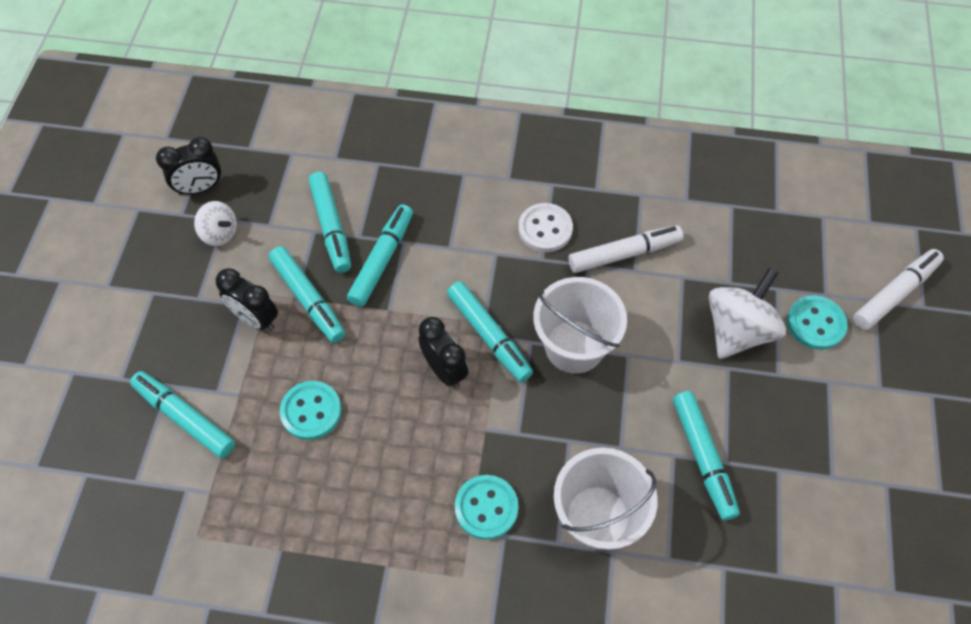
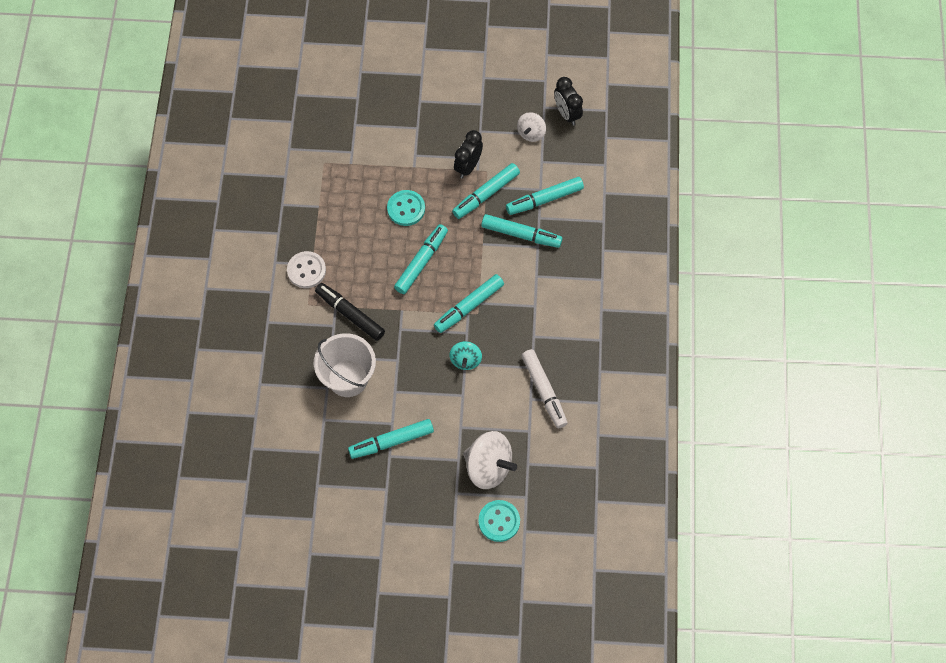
camera: 85 degrees right, 5 degrees up
(185, 418) = (396, 141): turquoise marker -> turquoise marker (421, 262)
(444, 370) = (441, 282): black clock -> none
(486, 508) = (350, 314): turquoise button -> black marker
(545, 229) = (559, 337): white button -> white button (306, 270)
(574, 346) = (465, 360): white bucket -> turquoise spinning top
(894, 293) = (530, 581): white marker -> none

